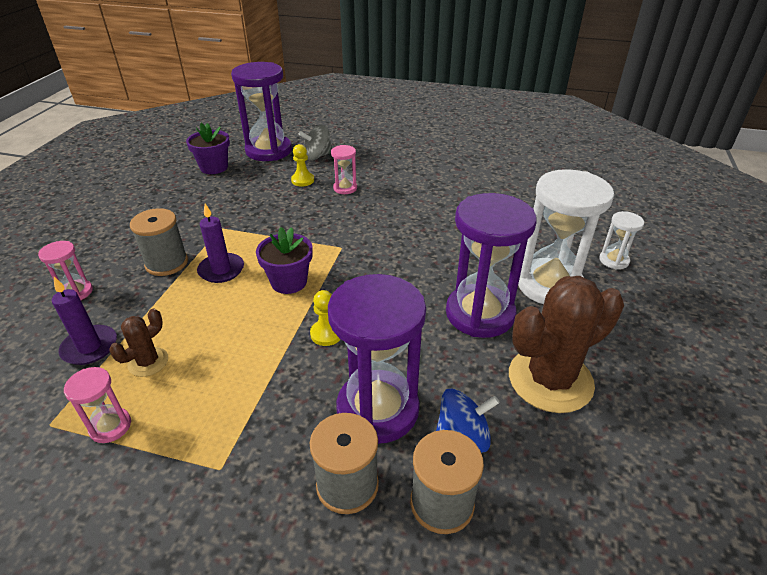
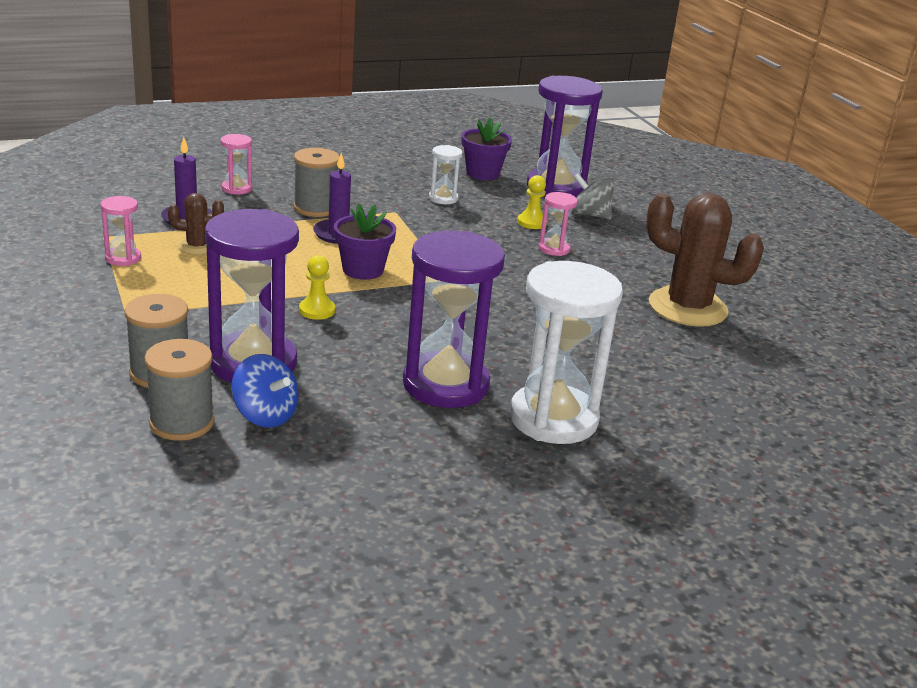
camera: 50 degrees right, 10 degrees down
(550, 380) = (393, 449): brown cactus -> brown cactus (687, 307)
(614, 260) = (669, 457): white hourglass -> white hourglass (443, 198)

